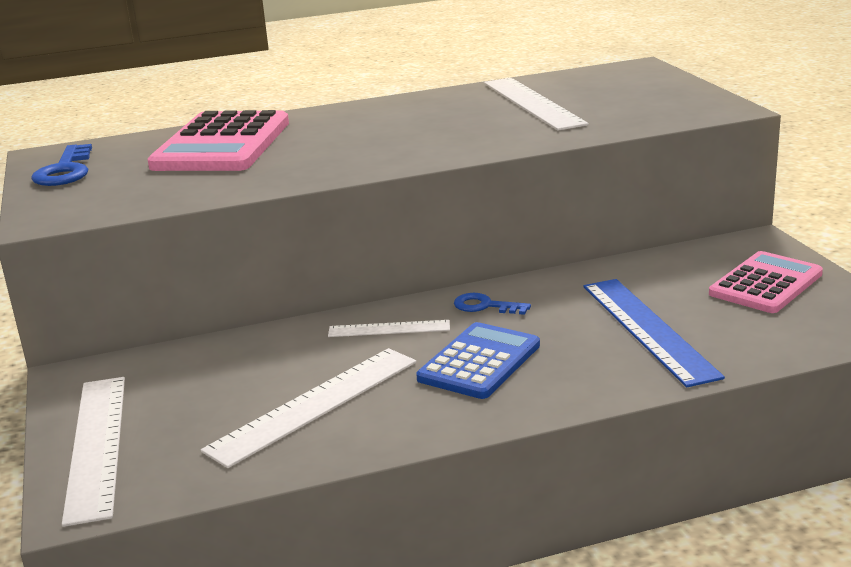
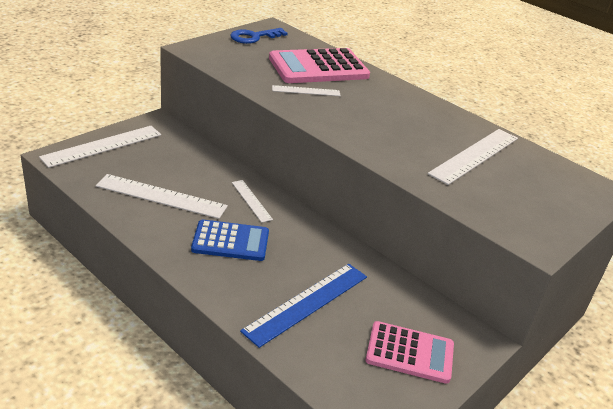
camera: 55 degrees right, 10 degrees up
(284, 161) = (306, 91): none -> white ruler
(485, 306) = (298, 229): blue key -> none

